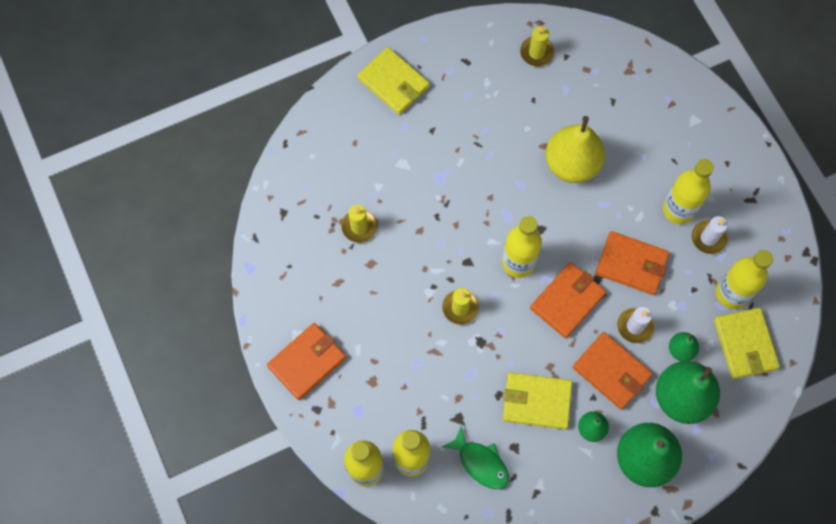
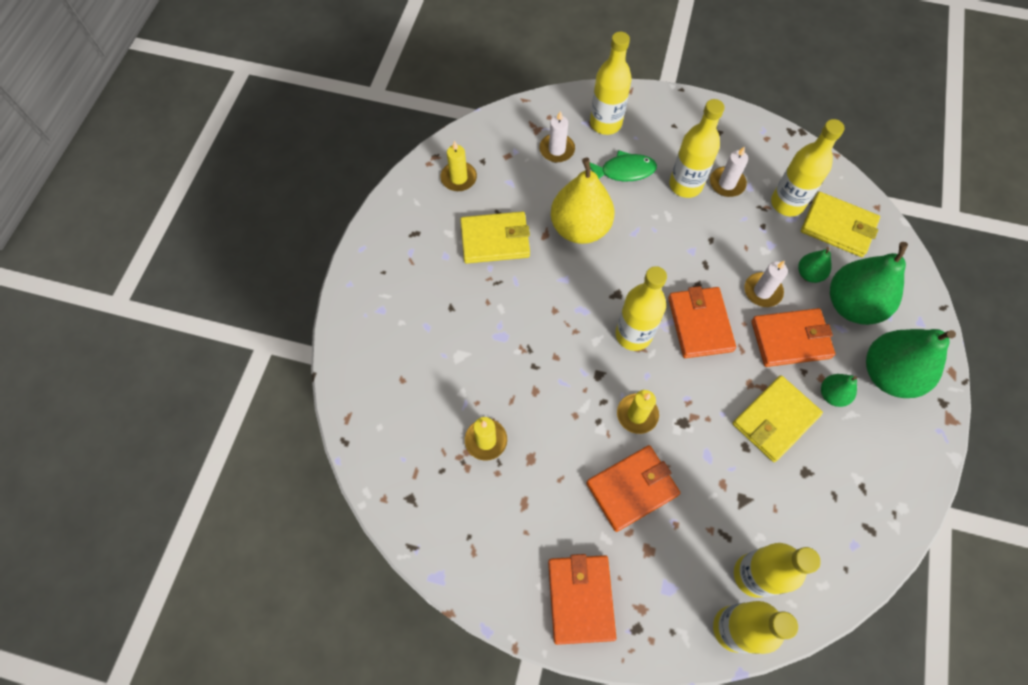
camera: 50 degrees left, 5 degrees down
(393, 83) = (378, 303): yellow wallet -> yellow wallet (495, 240)
(480, 462) = (800, 514): green fish -> green fish (624, 171)
(624, 98) = (557, 149): none -> white candle
(631, 264) = (705, 252): orange wallet -> orange wallet (632, 488)
(681, 113) = (605, 123): none -> yellow bottle

